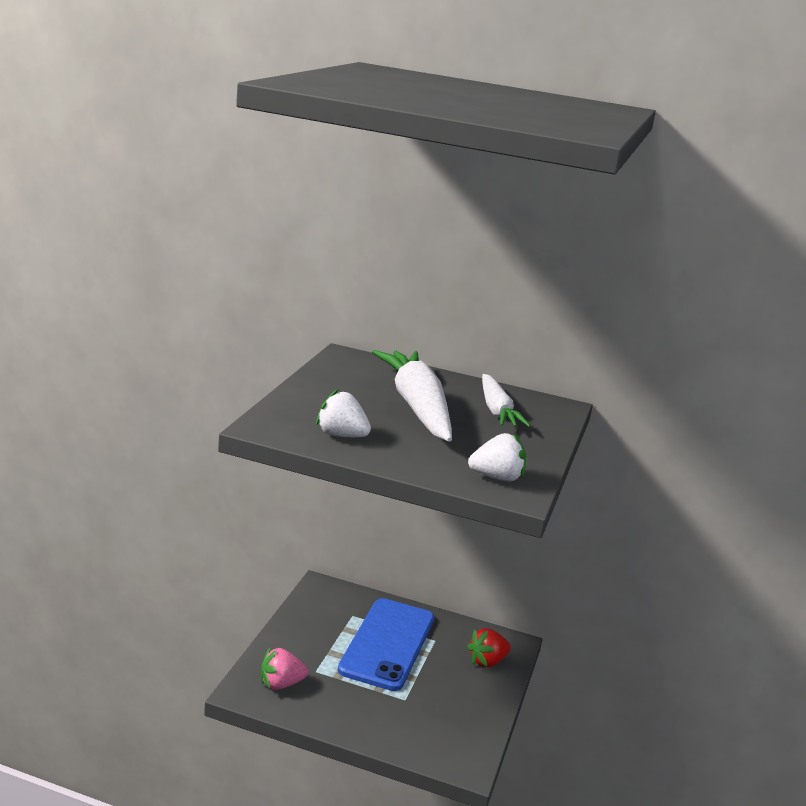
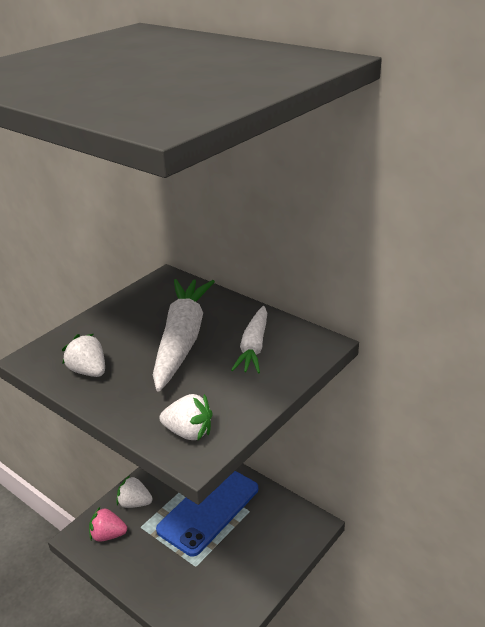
camera: 25 degrees right, 10 degrees up
(294, 648) = (134, 503): none -> white strawberry
(487, 661) = (283, 539): red strawberry -> none

